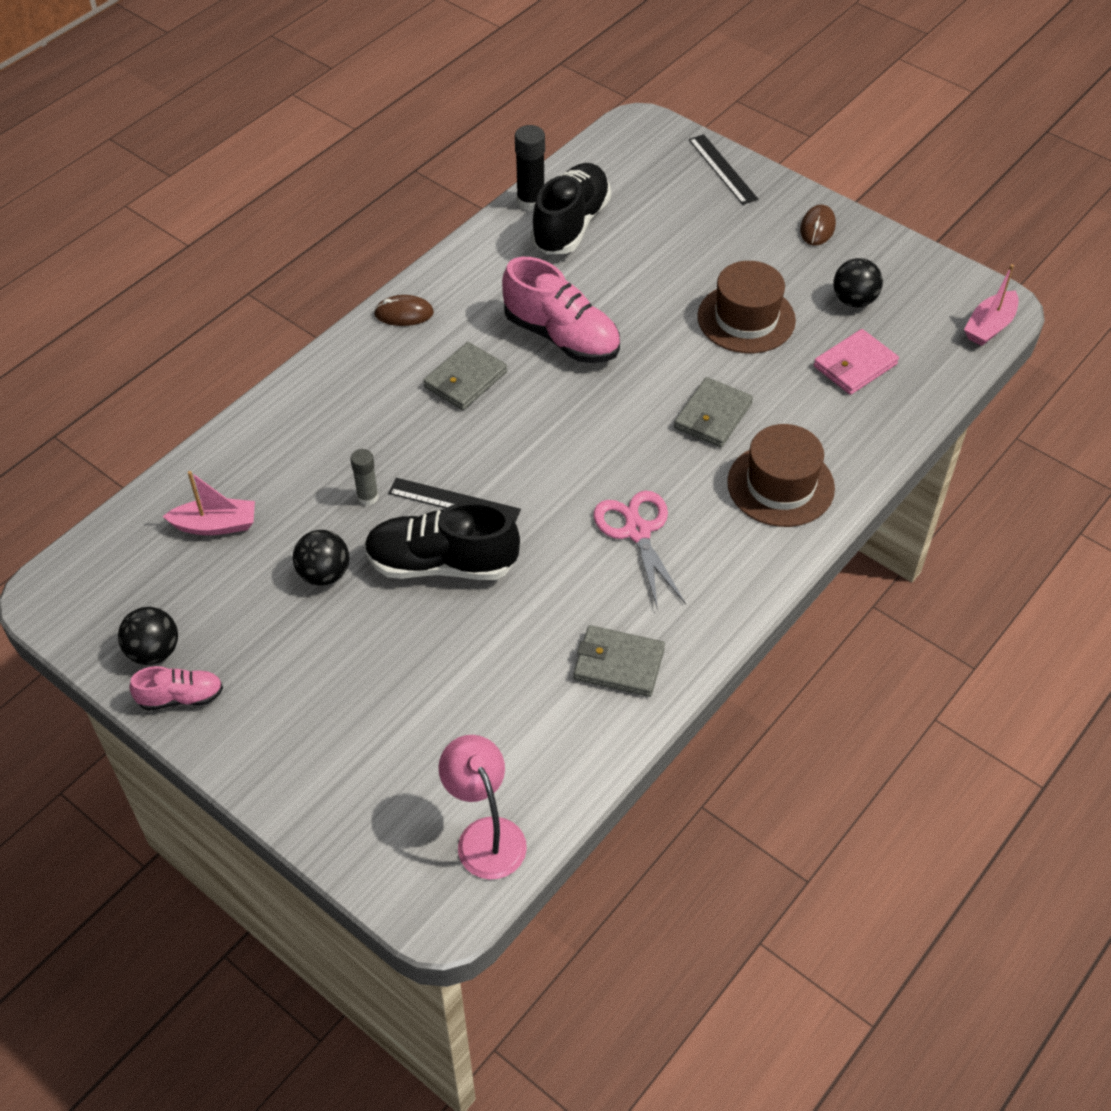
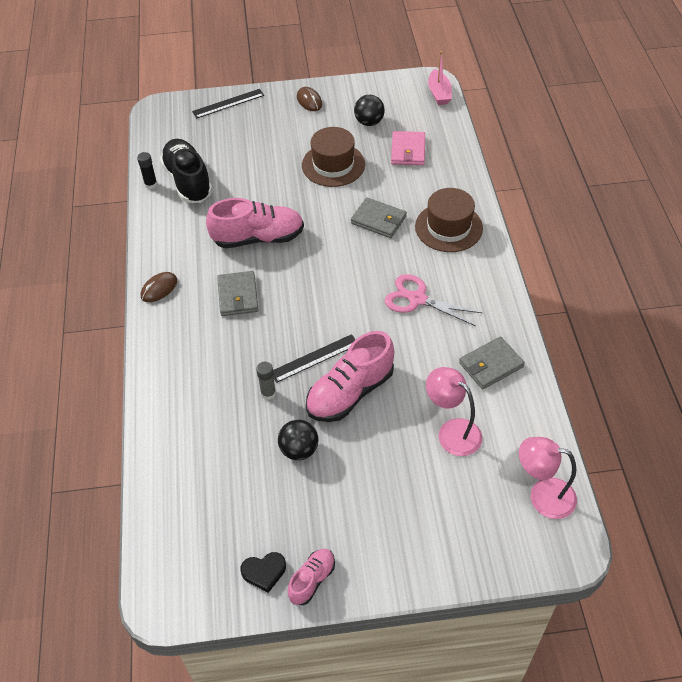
camera: 45 degrees left, 0 degrees up
(154, 651) = (264, 572): black ball -> black heart
(216, 525) = (206, 478): pink boat -> none
(442, 564) = (350, 392): black shoe -> pink shoe
(485, 690) = (452, 431): none -> pink lamp
(530, 202) = (151, 184): black glue stick -> black glue stick, size x0.64
(713, 416) = (378, 220): grey wallet -> grey wallet turned 45 degrees counterclockwise
(722, 169) = (228, 103): black ruler -> black ruler turned 45 degrees counterclockwise

